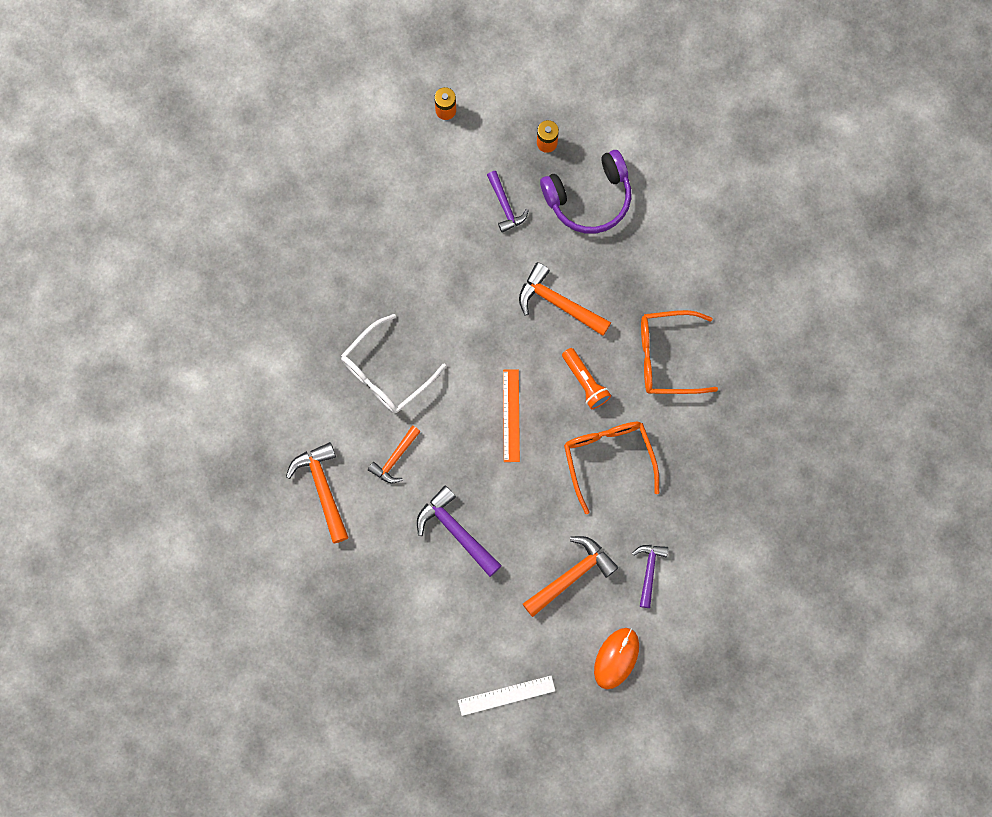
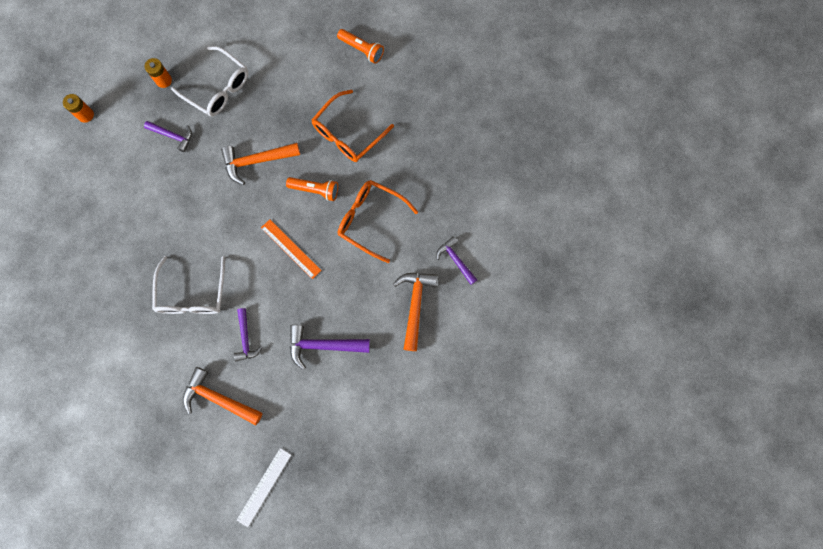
camera: 45 degrees left, 0 degrees up
(395, 458) = (246, 339): orange hammer -> purple hammer
(506, 695) = (446, 411): white ruler -> white ruler (264, 487)
(589, 198) = (218, 88): purple headphones -> white glasses
(616, 658) = (487, 327): orange mouse -> none
(760, 286) = (361, 49): none -> orange flashlight

